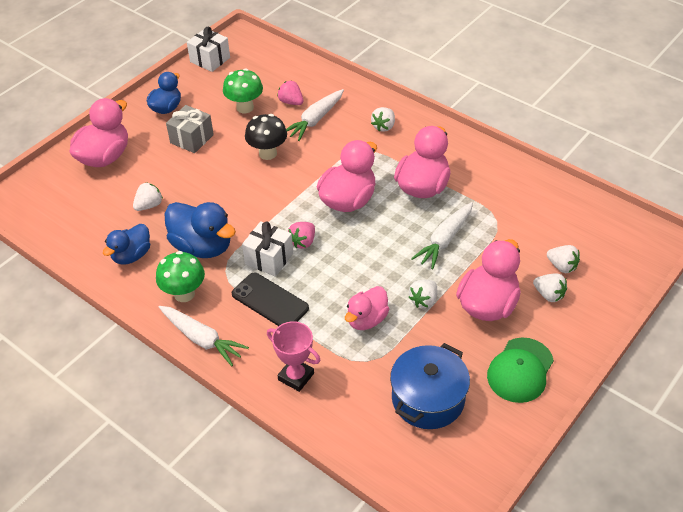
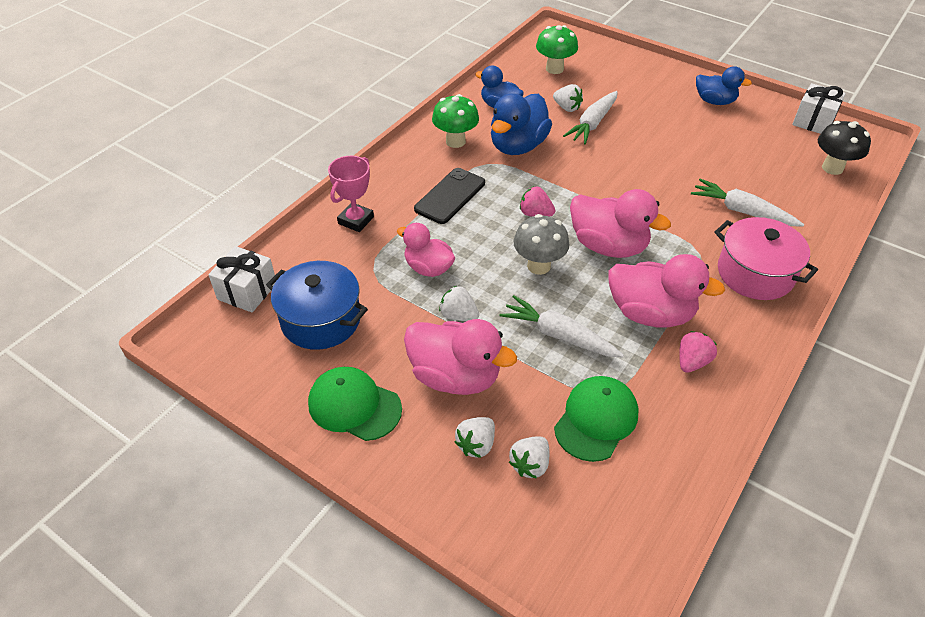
camera: 85 degrees right, 0 degrees up
(105, 157) = (626, 74): pink duck -> none
(192, 139) = (672, 123): grey gift -> none
(202, 339) = (402, 157): white carrot -> white carrot (592, 124)
(245, 107) = (740, 154): green mushroom -> green mushroom (554, 69)
(268, 153) = (668, 178): black mushroom -> black mushroom (832, 168)
(269, 258) = (507, 191): white gift -> white gift (247, 291)
(291, 102) = (766, 189): pink strawberry -> pink strawberry (692, 362)
(368, 245) = (538, 266): none -> grey mushroom
(384, 126) = (755, 273): white strawberry -> pink pot
(521, 228) = (596, 420): none -> green cap

